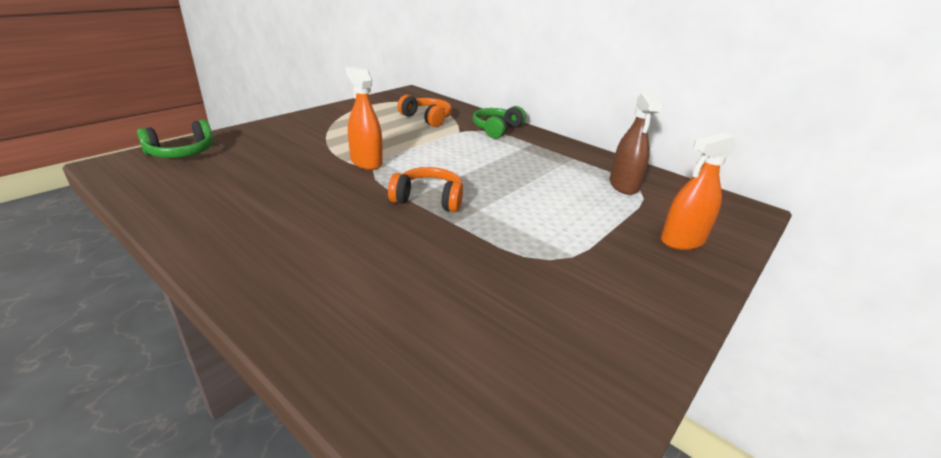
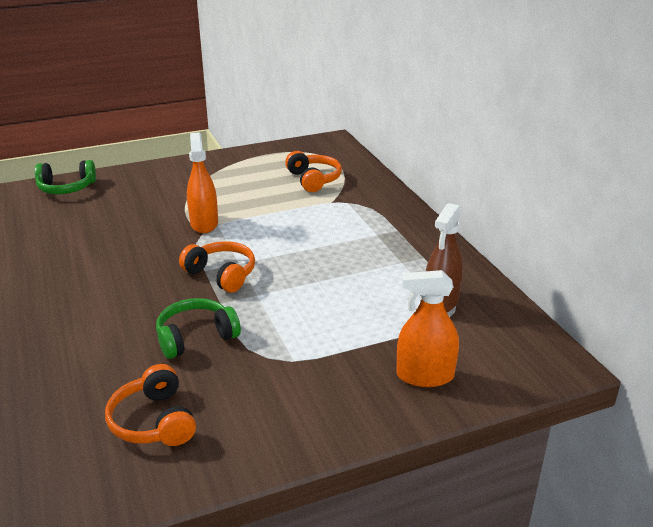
camera: 30 degrees right, 0 degrees up
(496, 129) = (376, 205): green headphones -> green headphones (196, 337)
(515, 354) = (154, 421): none -> orange headphones

